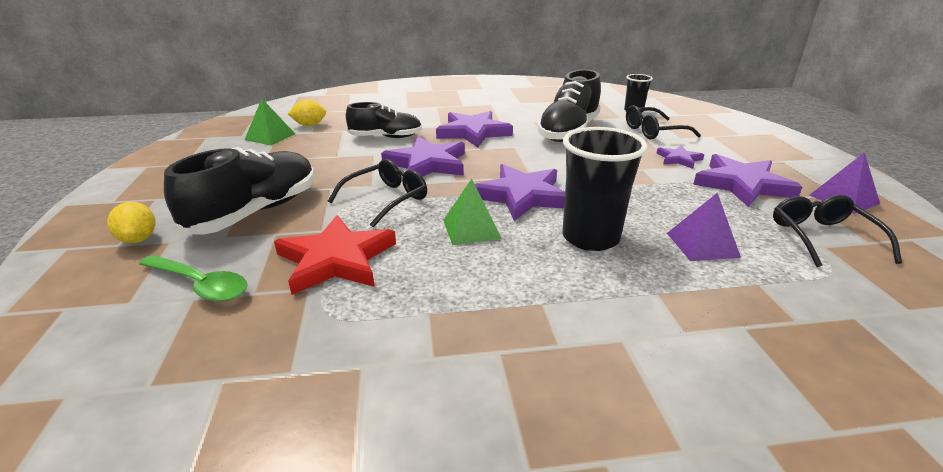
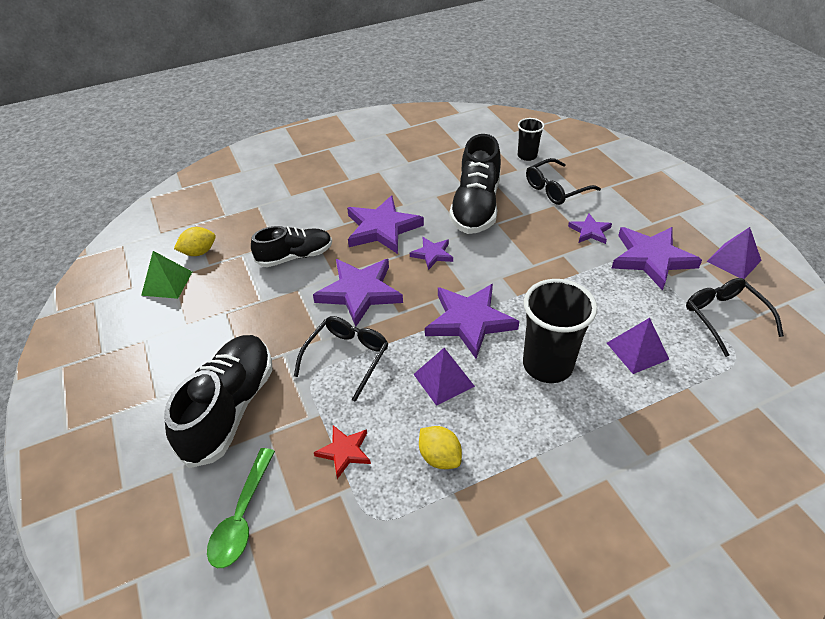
camera: 15 degrees left, 15 degrees up
(138, 239) = (139, 476): yellow lemon -> yellow lemon (439, 457)
(201, 285) = (242, 517): green spoon -> green spoon turned 90 degrees clockwise
(336, 259) = (344, 451): red star -> red star, size x0.53
(471, 229) = (443, 380): green pyramid -> purple pyramid
(510, 152) = (432, 254): none -> purple star

